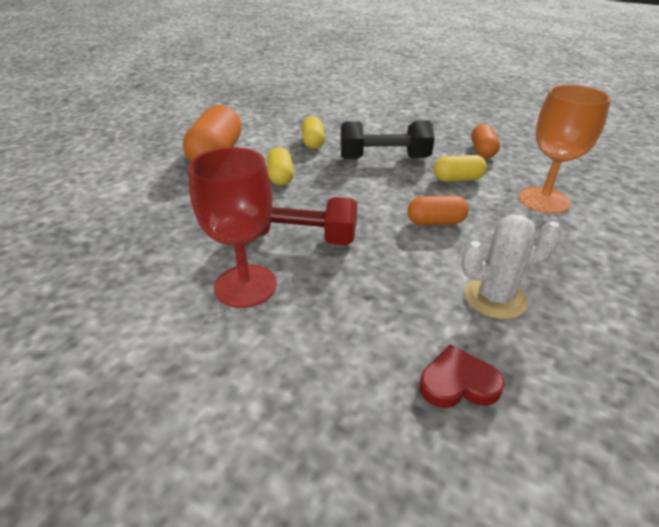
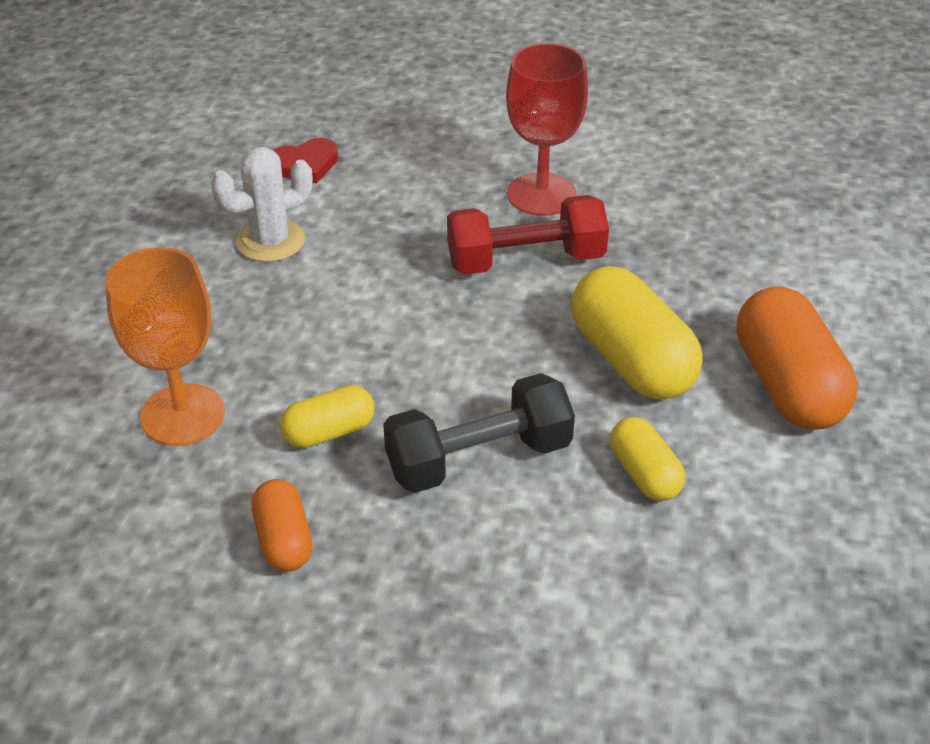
camera: 160 degrees right, 5 degrees up
(280, 177) = (631, 360): yellow capsule -> yellow capsule, size x1.82
(435, 222) = (352, 328): orange capsule -> none

